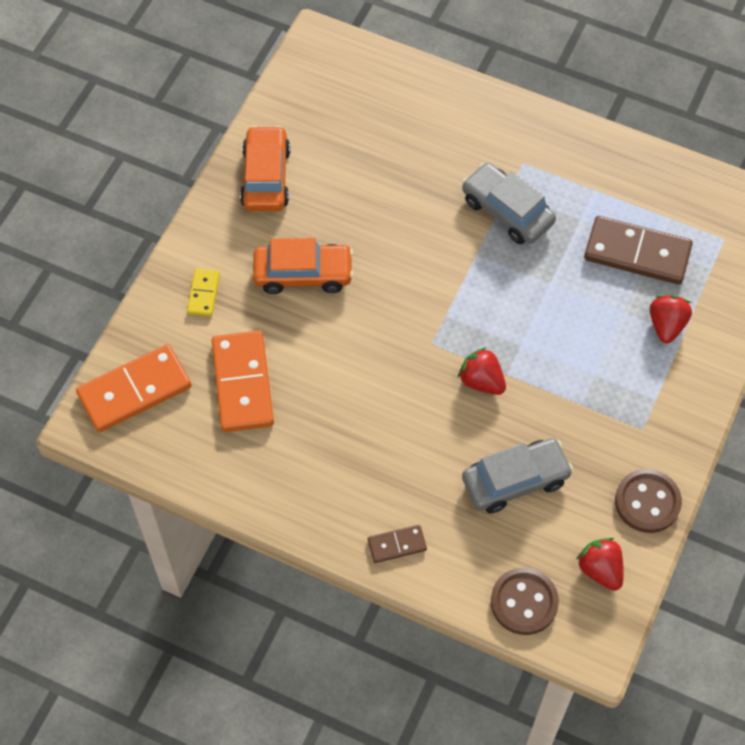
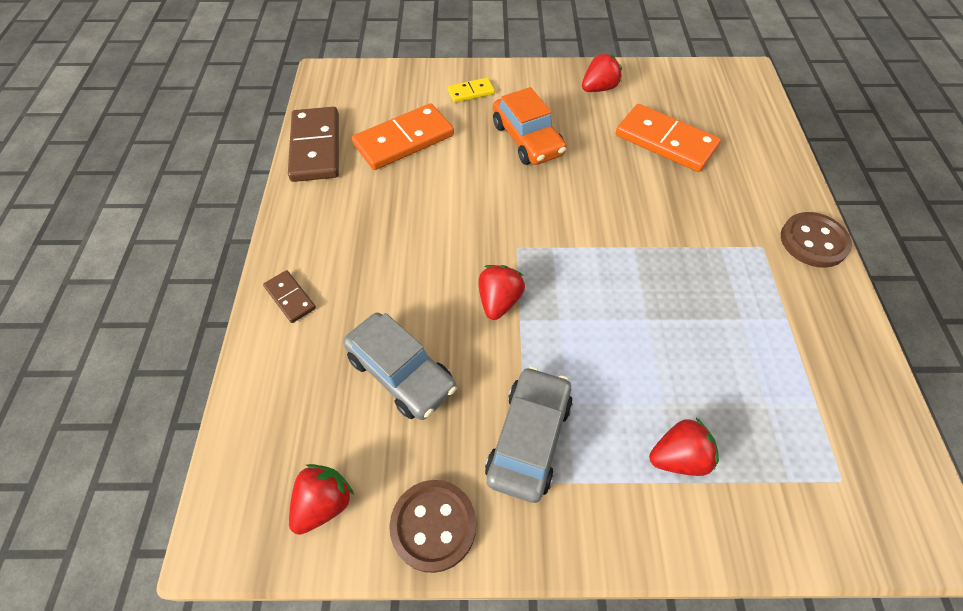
camera: 65 degrees right, 5 degrees down
(134, 391) = (366, 87): orange domino -> orange domino (665, 141)
(266, 177) = (598, 88): orange car -> red strawberry
(507, 211) = (699, 253): grey car -> grey car (529, 438)
(524, 602) = (259, 435): brown button -> brown button (813, 241)
(637, 253) = (746, 389): brown domino -> brown domino (316, 147)

